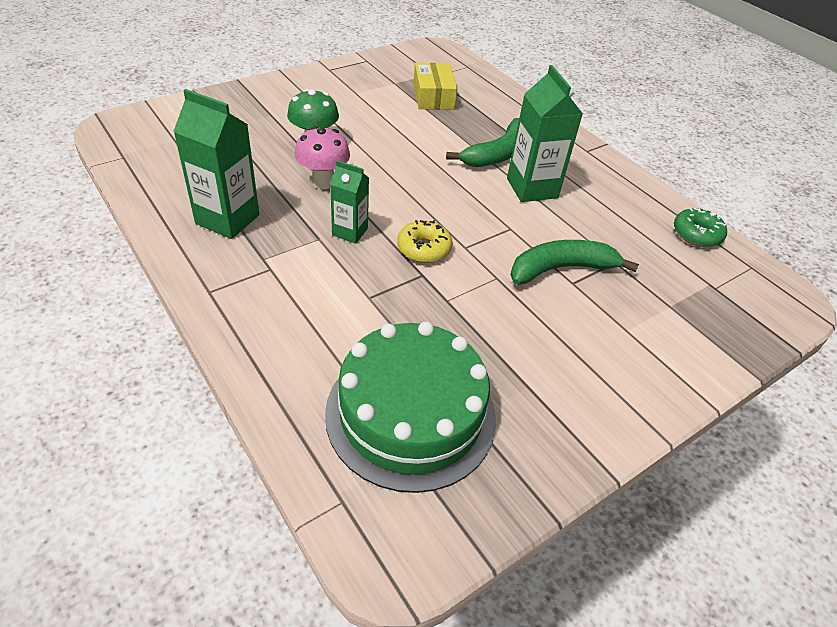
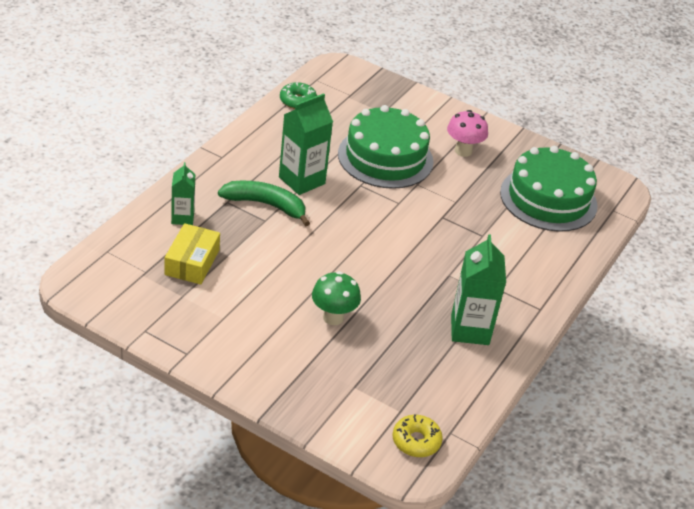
camera: 115 degrees left, 5 degrees down
(323, 182) = (384, 293): pink mushroom -> pink mushroom (463, 151)
(350, 232) = (429, 261): green carton -> green carton (182, 218)
(424, 248) = (416, 221): yellow donut -> yellow donut (416, 441)
(433, 96) = (192, 262): yellow box -> yellow box turned 45 degrees counterclockwise
(561, 269) = (385, 157): green banana -> green cake

